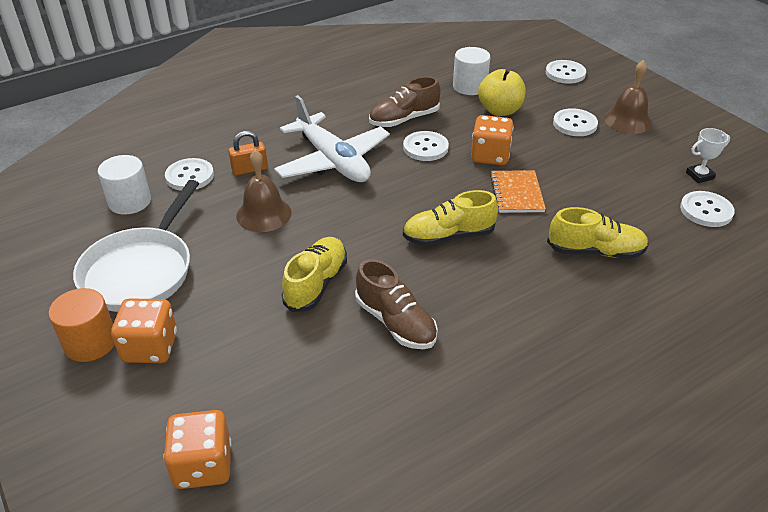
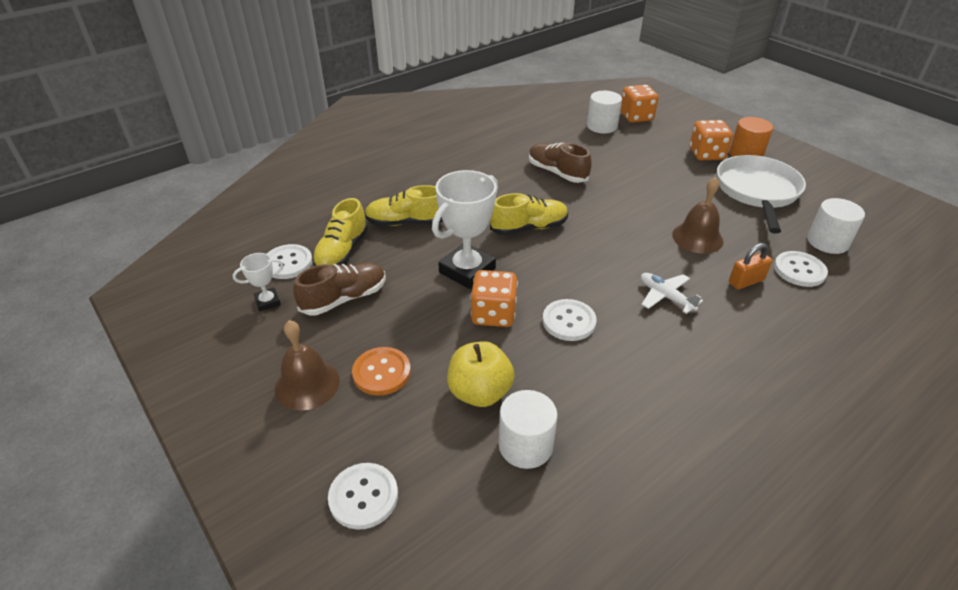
camera: 175 degrees right, 0 degrees up
(283, 438) = (602, 126): none -> white cylinder
(316, 284) = (622, 190): yellow shoe -> yellow shoe (342, 252)
(332, 161) = (665, 297): white plane -> white plane, size x0.49
(404, 119) = (607, 366): brown shoe -> brown shoe (344, 298)
(516, 193) = (467, 270): orange notebook -> white trophy
(574, 124) = (381, 372): white button -> orange button

